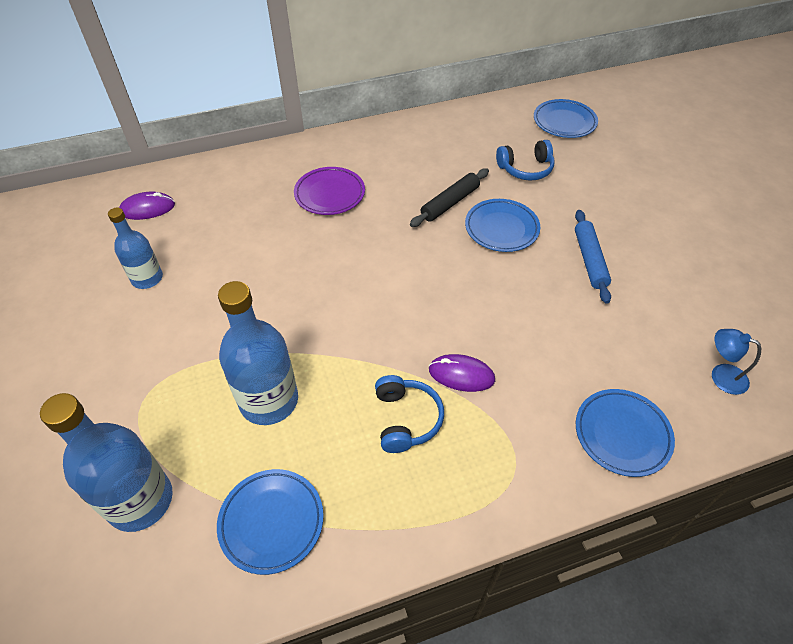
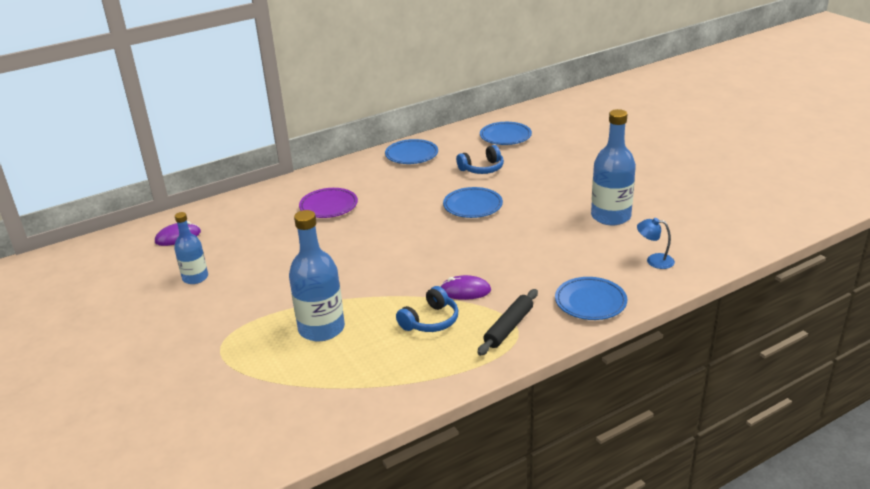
camera: 10 degrees left, 20 degrees down
(140, 500) = (241, 397): blue bottle -> blue bottle (610, 216)
(271, 522) = (347, 390): blue plate -> blue plate (411, 155)
(406, 419) = (430, 321): blue headphones -> blue headphones turned 60 degrees clockwise
(450, 203) = (428, 197): black rolling pin -> black rolling pin (509, 327)
(589, 260) = (544, 214): blue rolling pin -> none

